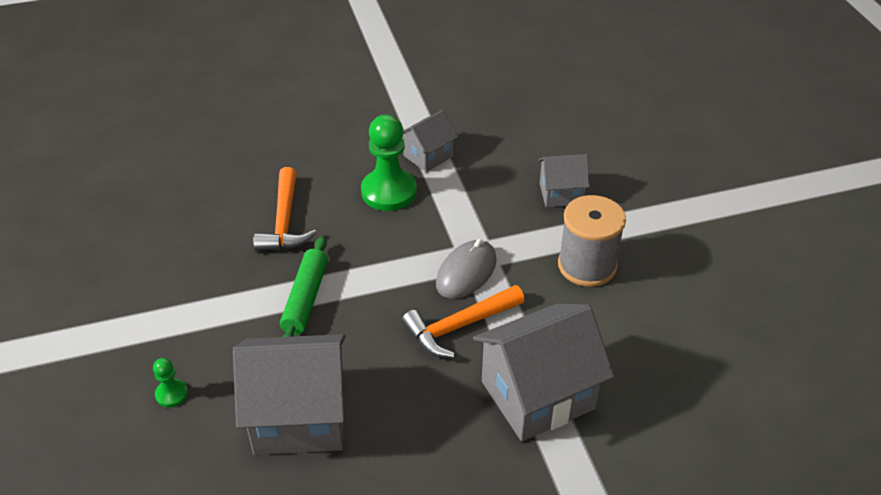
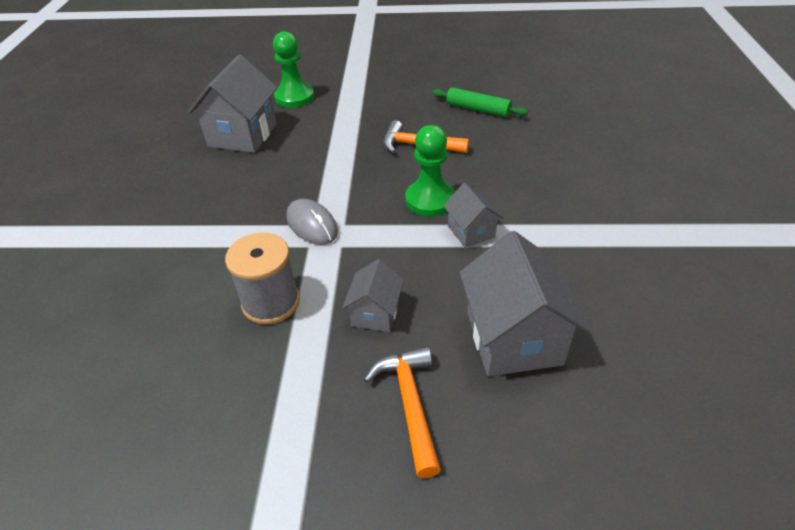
camera: 110 degrees right, 0 degrees up
(171, 394) = (294, 97): green pawn -> green pawn, size x2.13
(305, 299) = (335, 147): green rolling pin -> green rolling pin (478, 109)
(458, 327) = (261, 209): orange hammer -> orange hammer (410, 403)
(537, 395) = (172, 234): grey house -> grey house (513, 338)

